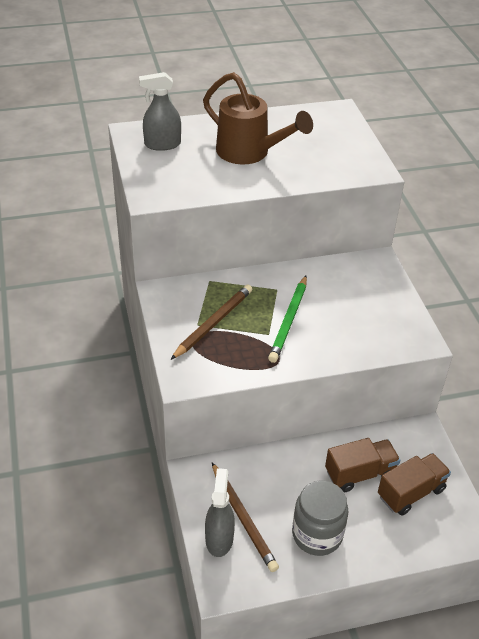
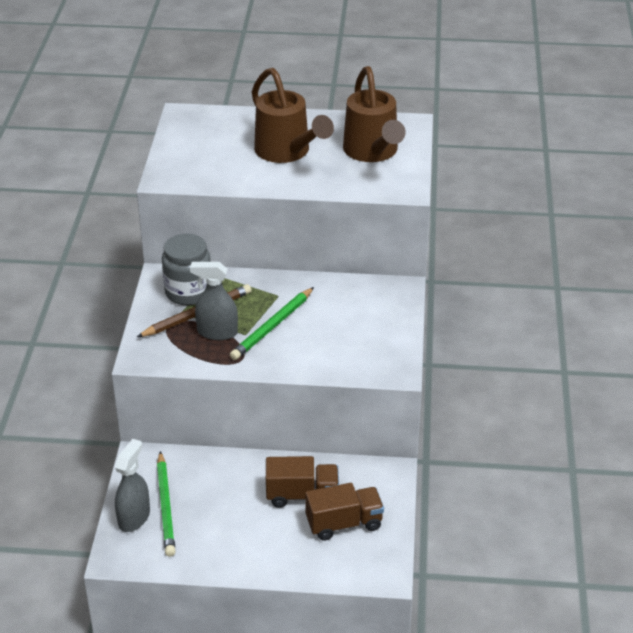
camera: 20 degrees right, 5 degrees down
(162, 144) = (205, 130): grey spray bottle -> grey spray bottle (217, 332)
(243, 518) = (165, 506): brown pencil -> green pencil
(317, 534) = (229, 536): grey jar -> grey jar (188, 292)
(325, 141) = (372, 152): none -> brown watering can

